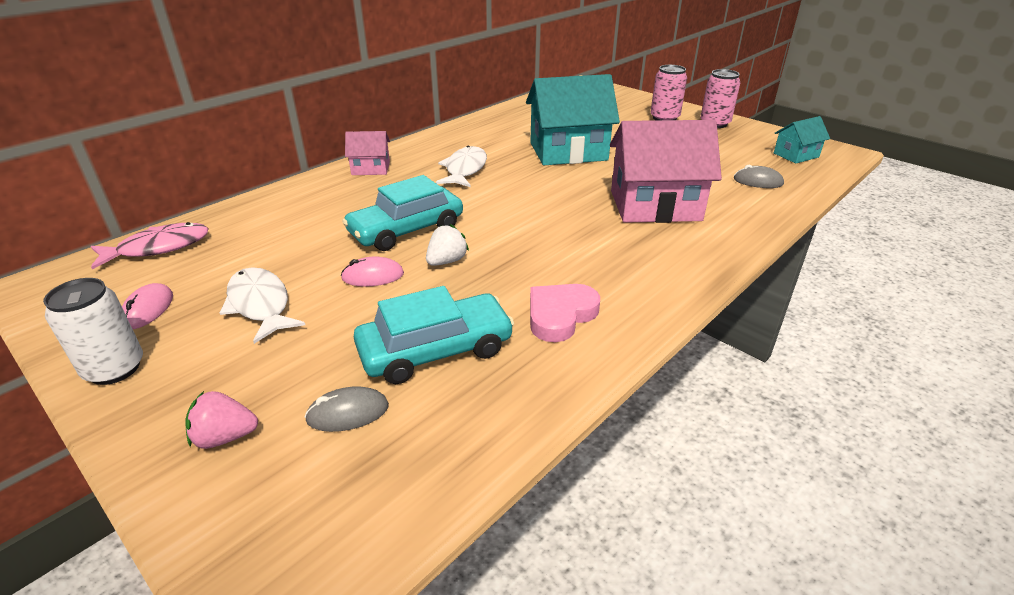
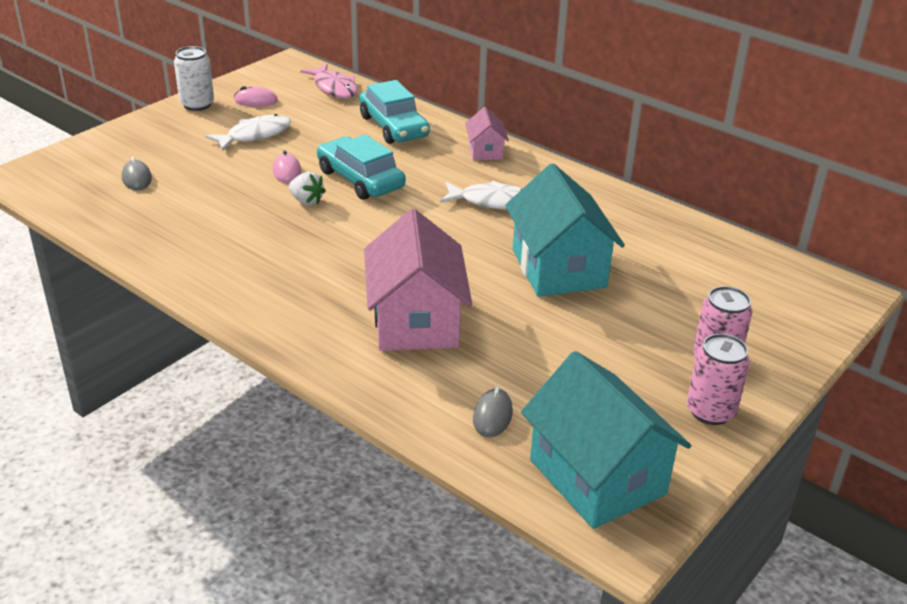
camera: 85 degrees right, 0 degrees up
(225, 437) = (129, 146): pink strawberry -> none
(435, 350) = (189, 203): turquoise car -> turquoise car (394, 127)
(560, 315) = (220, 254): pink heart -> none
(796, 155) = (597, 477): turquoise house -> turquoise house, size x2.02

